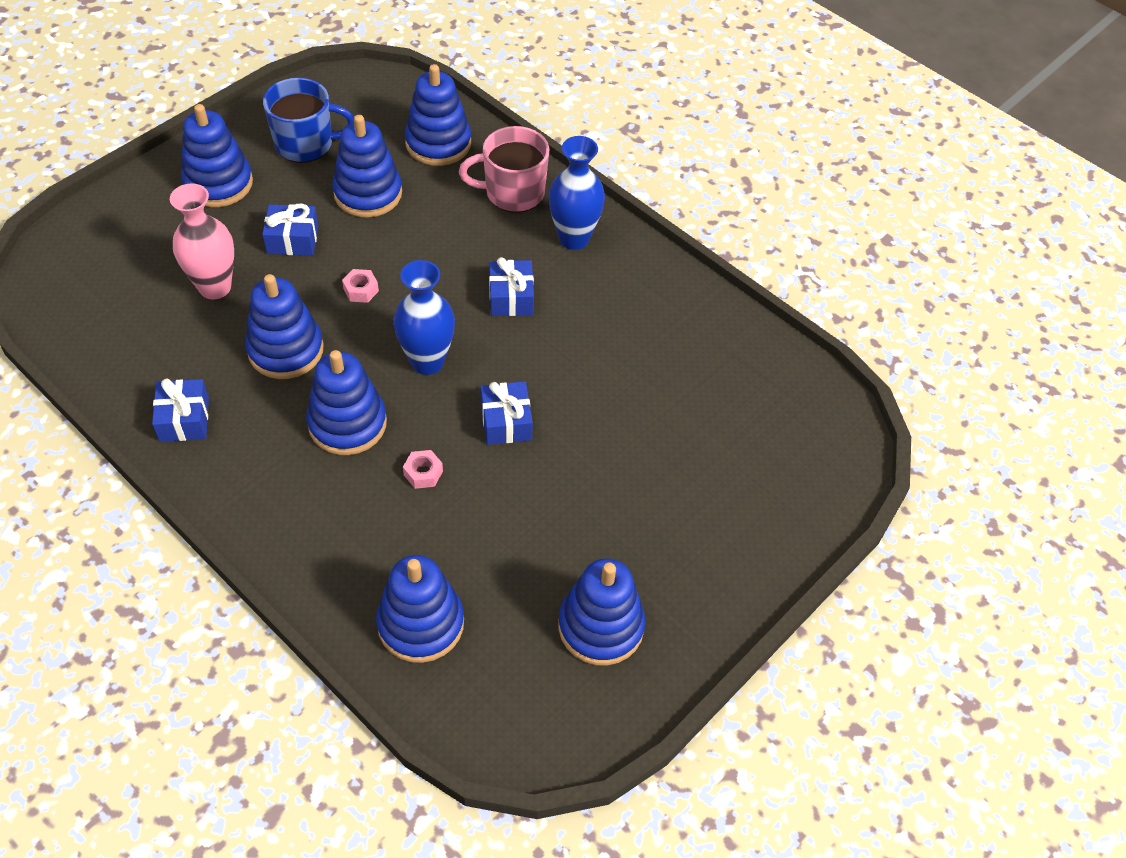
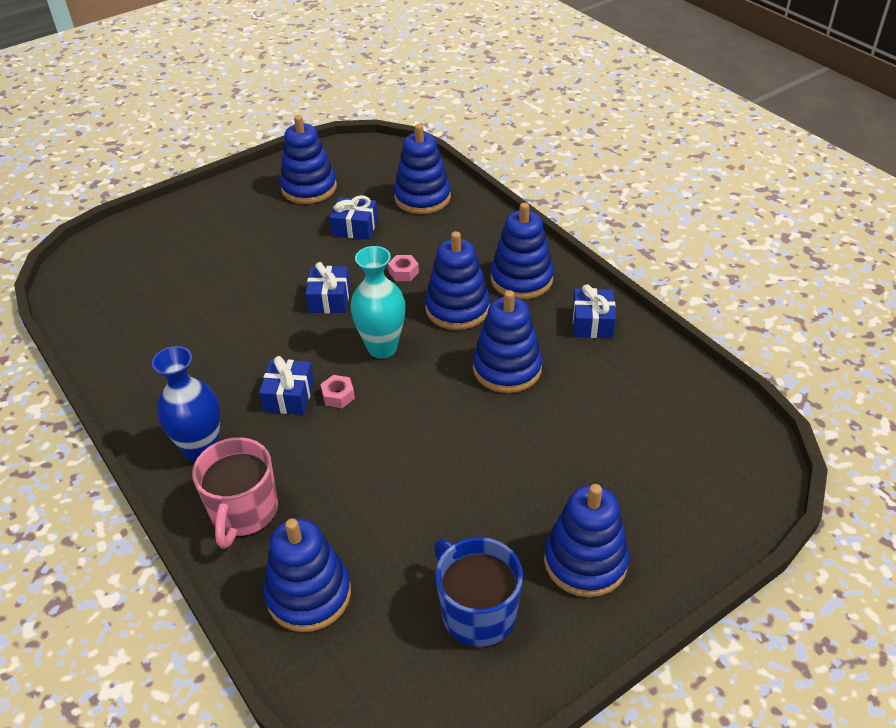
camera: 165 degrees left, 10 degrees down
(215, 287) = (577, 433): pink vase -> none
(292, 239) = (498, 478): blue gift -> blue gift (355, 227)
(306, 144) = (477, 612): blue mug -> blue mug turned 45 degrees clockwise
(361, 290) = (432, 416): pink nut -> pink nut (338, 396)
(368, 193) = (408, 528): blue stacking toy -> blue stacking toy (521, 279)
(427, 361) = (382, 348): blue vase -> turquoise vase
(513, 193) = (243, 512): pink mug -> pink mug turned 90 degrees clockwise

